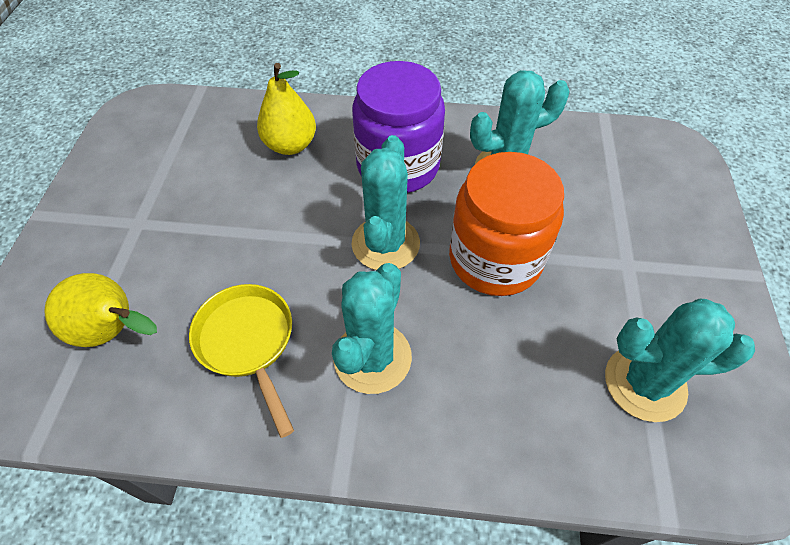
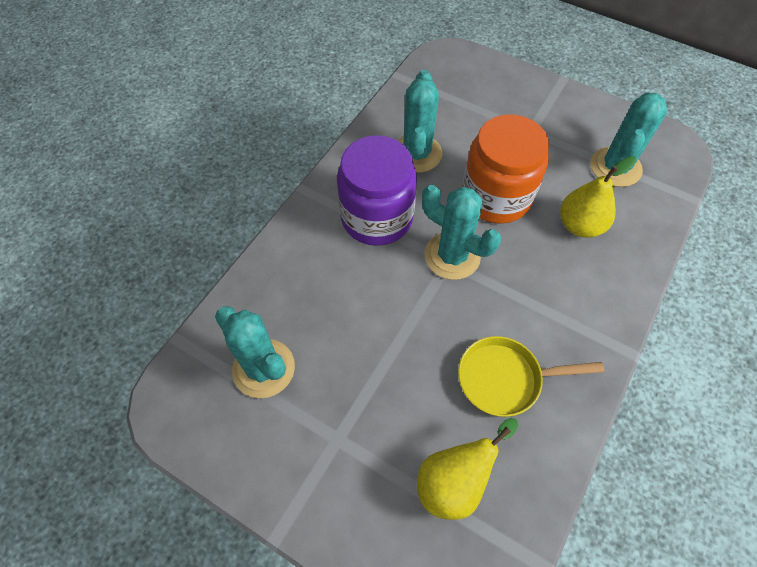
camera: 65 degrees left, 5 degrees up
(290, 145) = (308, 285): yellow pear -> yellow pear (580, 225)
(372, 357) = (548, 301): turquoise cactus -> turquoise cactus (264, 368)

